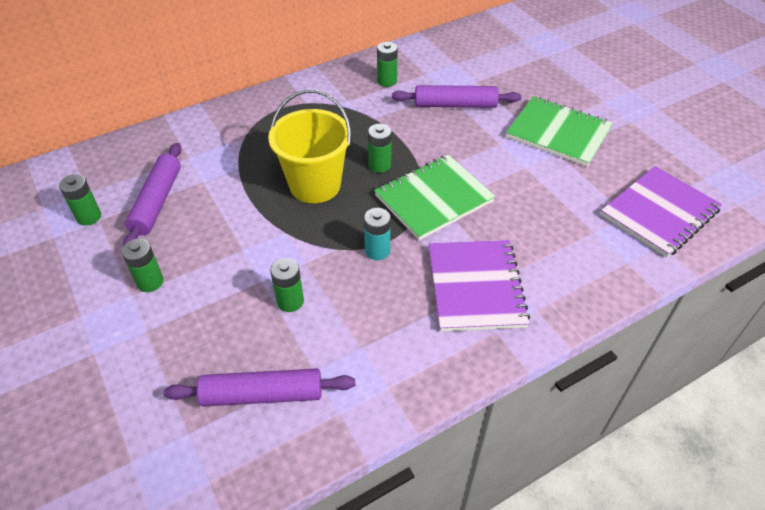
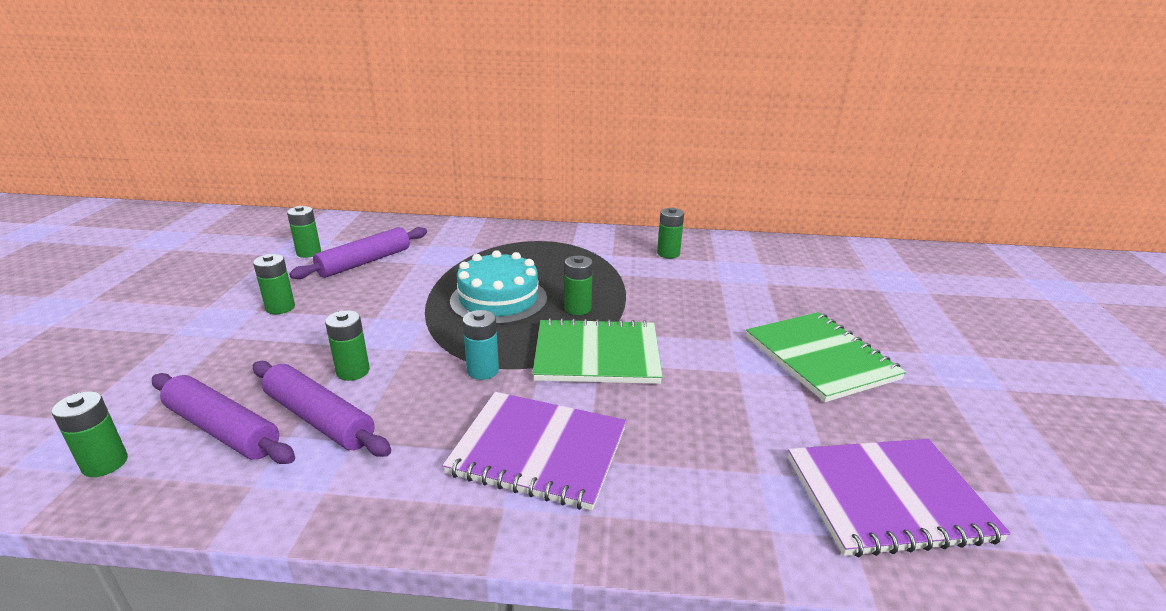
camera: 35 degrees right, 20 degrees down
(217, 466) = (105, 463): none -> green battery
(315, 185) = (498, 299): yellow bucket -> turquoise cake
(455, 105) = (718, 292): purple rolling pin -> purple rolling pin (319, 418)
(475, 287) = (538, 451): purple notebook -> purple notebook turned 75 degrees clockwise

